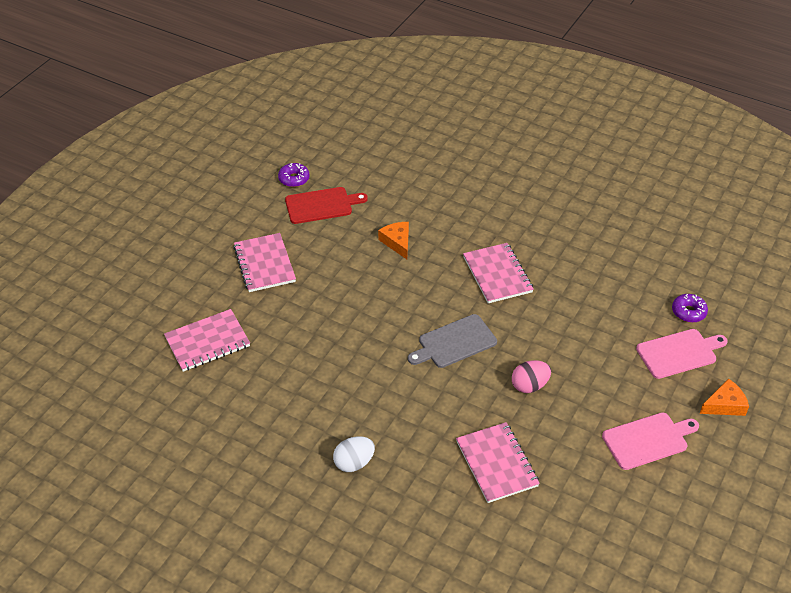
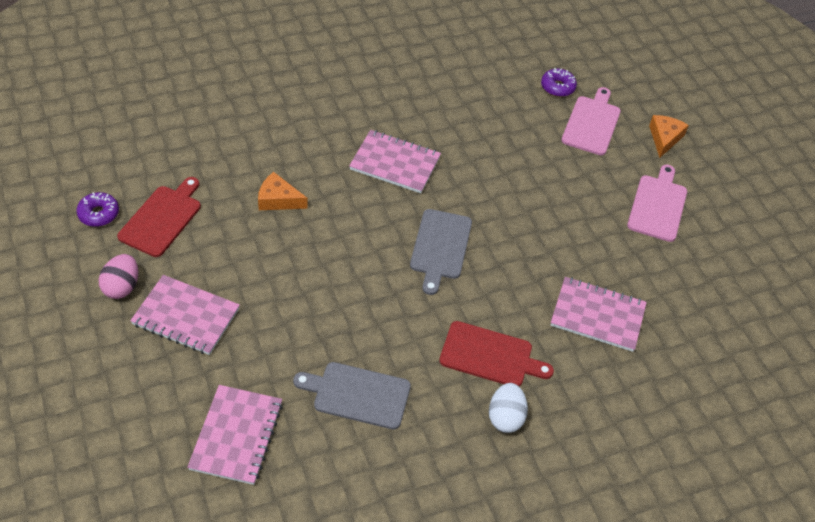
camera: 55 degrees left, 5 degrees up
(293, 377) = (358, 394): none -> grey cutting board
(394, 424) = (490, 356): none -> red cutting board
(529, 385) = (536, 234): pink egg -> pink egg (122, 287)

